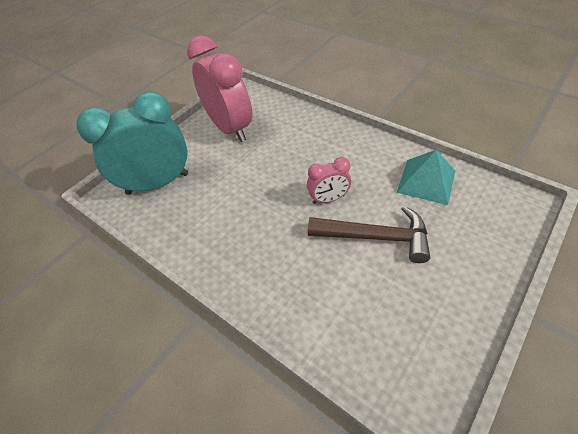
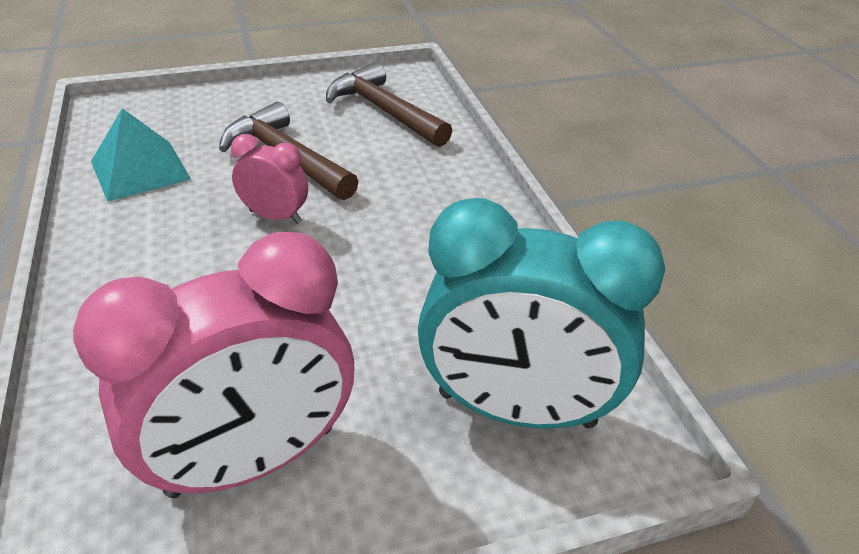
camera: 150 degrees left, 10 degrees down
(230, 128) = (253, 460): pink clock -> pink clock turned 120 degrees counterclockwise
(379, 331) = (384, 111): none -> brown hammer

